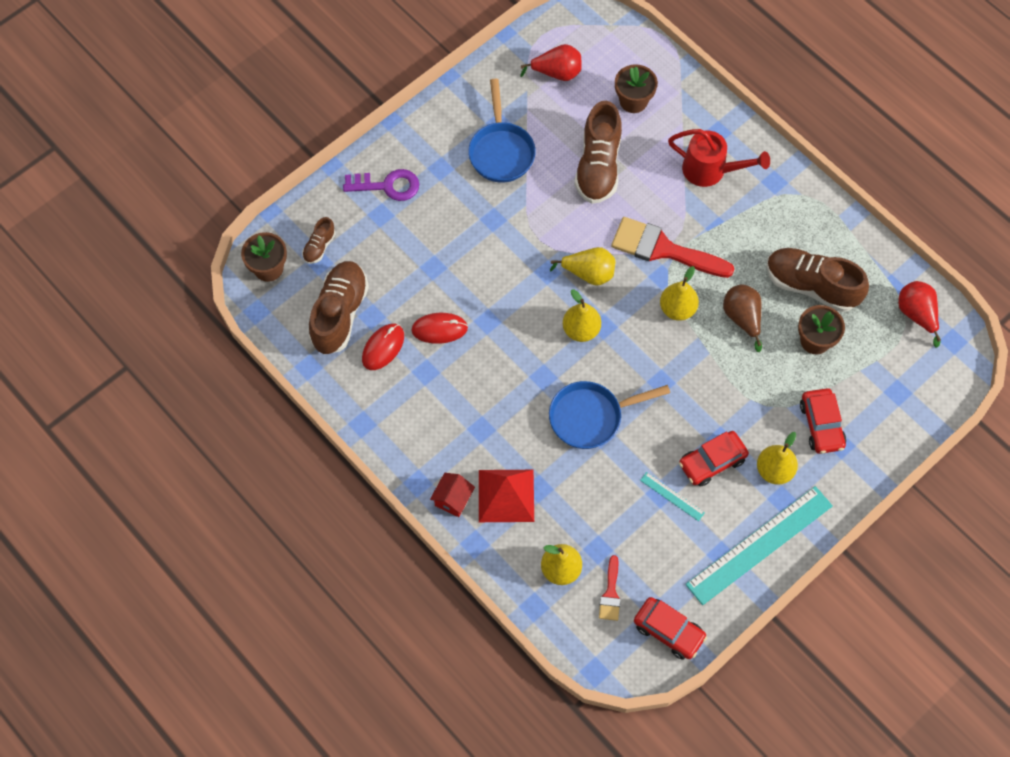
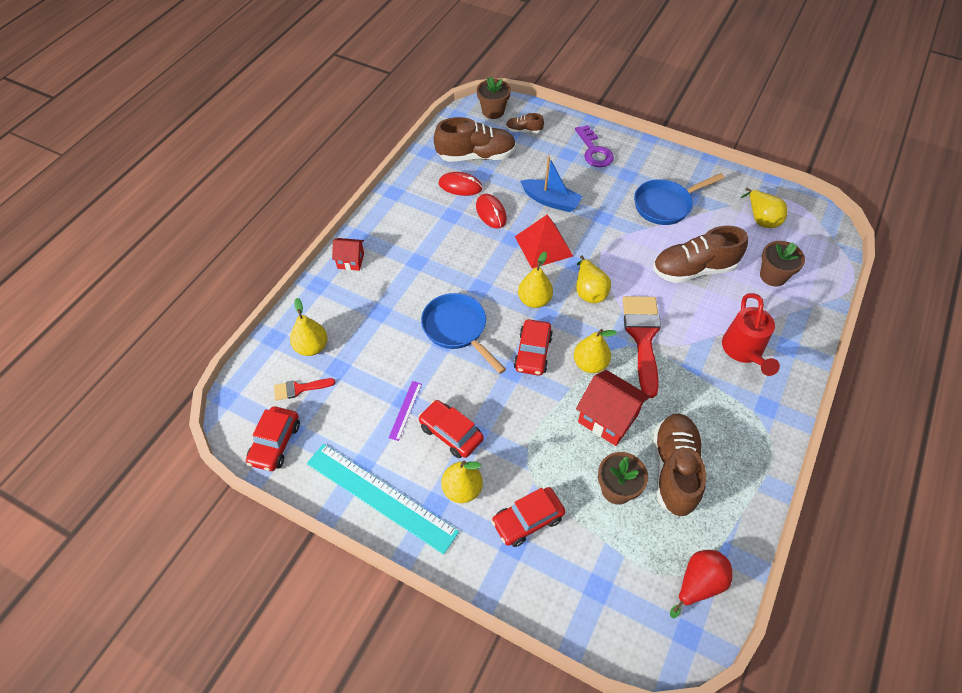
camera: 70 degrees right, 10 degrees down
(447, 261) = (550, 201): none -> blue boat
(506, 495) = (365, 293): red pyramid -> red pyramid (543, 246)
(557, 73) = (761, 219): red pear -> yellow pear
(645, 355) = (533, 352): none -> red car
(672, 496) = (405, 410): turquoise ruler -> purple ruler
(742, 318) = (608, 418): brown pear -> red house

